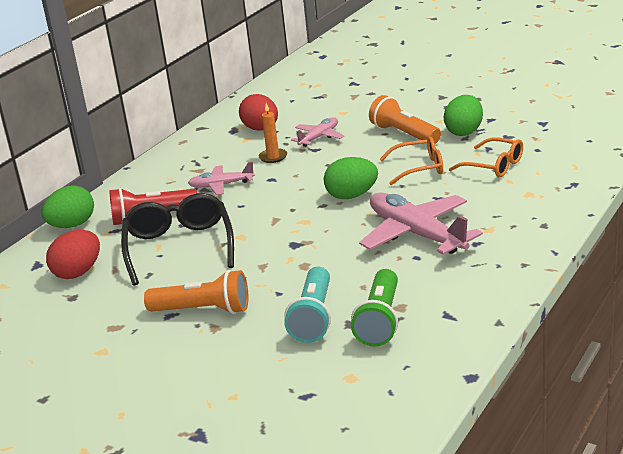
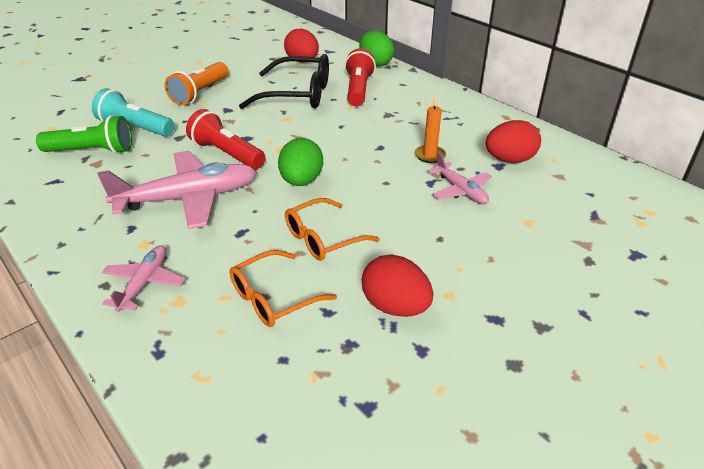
camera: 105 degrees right, 10 degrees up
(221, 185) = (389, 122): pink plane -> pink plane (144, 283)
(331, 243) = (226, 154): none -> red flashlight
(380, 321) = (92, 151): green flashlight -> green flashlight turned 150 degrees clockwise
(404, 134) = (425, 252): orange flashlight -> none
(420, 168) = (322, 238): orange glasses -> orange glasses turned 45 degrees clockwise
(464, 132) = (395, 306): green egg -> red egg

